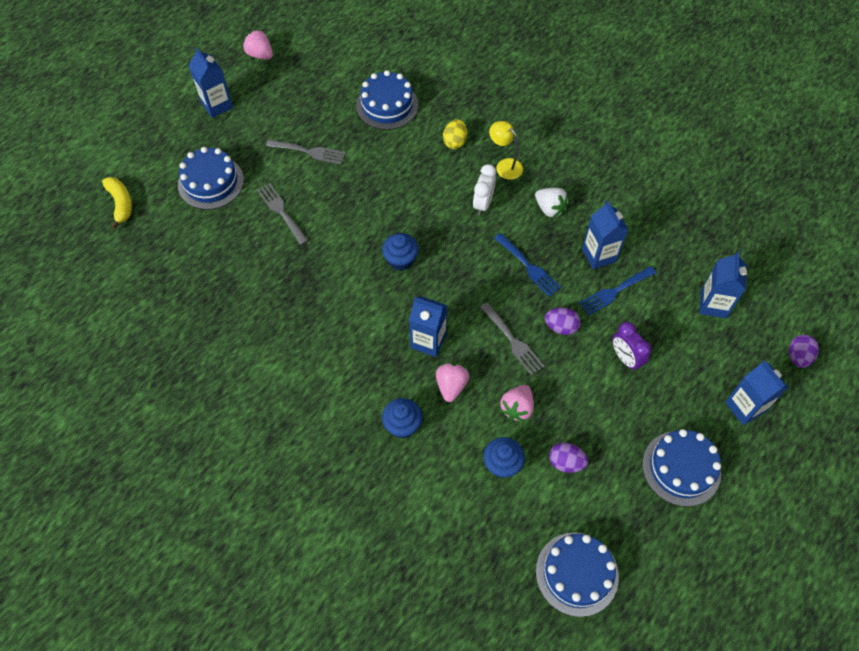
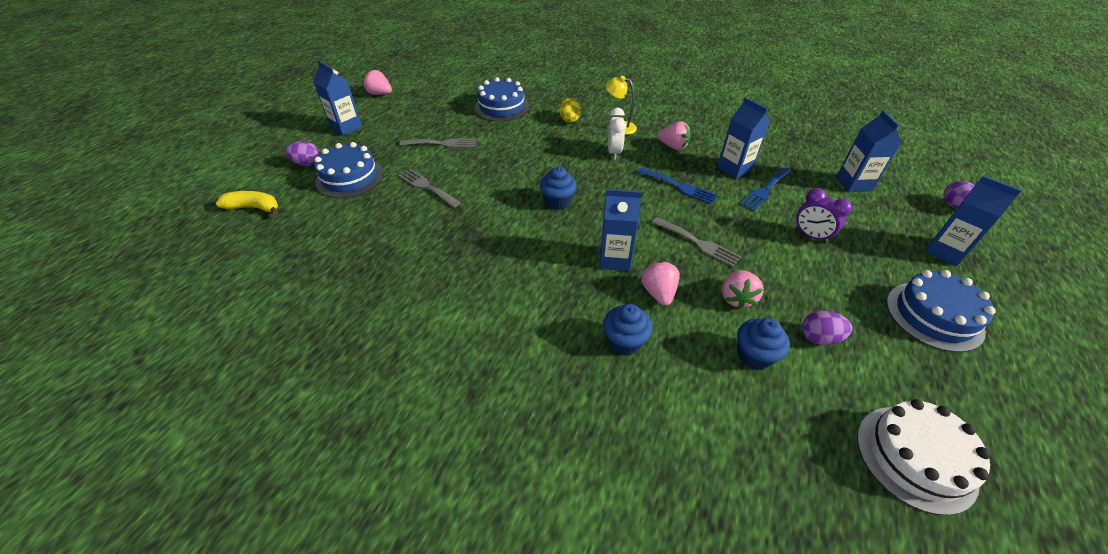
camera: 15 degrees left, 15 degrees down
(121, 204) = (254, 208): yellow banana -> yellow banana turned 45 degrees counterclockwise
(550, 209) = (673, 146): white strawberry -> pink strawberry
(561, 327) = (736, 224): purple egg -> purple egg (307, 163)
(577, 574) = (915, 457): blue cake -> white cake

